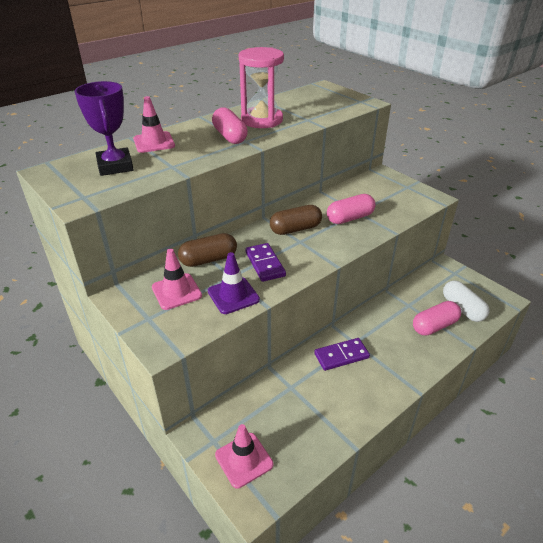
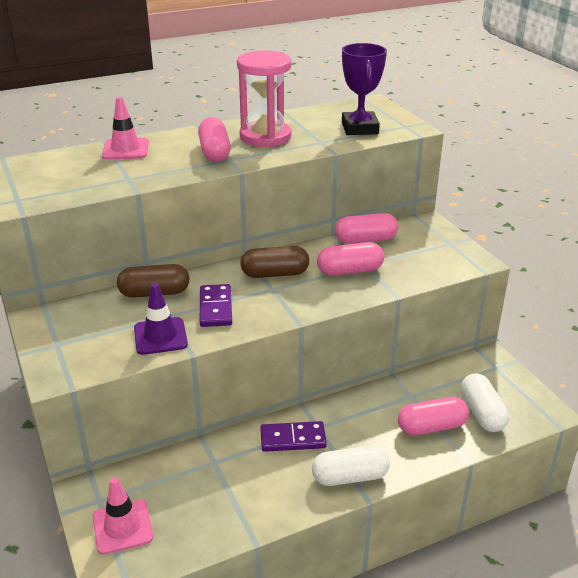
camera: 15 degrees right, 5 degrees down
(115, 166) = (68, 171): purple trophy -> purple trophy (359, 128)
(176, 291) = (101, 322): pink traffic cone -> none
(347, 193) = (365, 240): none -> pink capsule
(397, 377) = (350, 477): none -> white capsule

